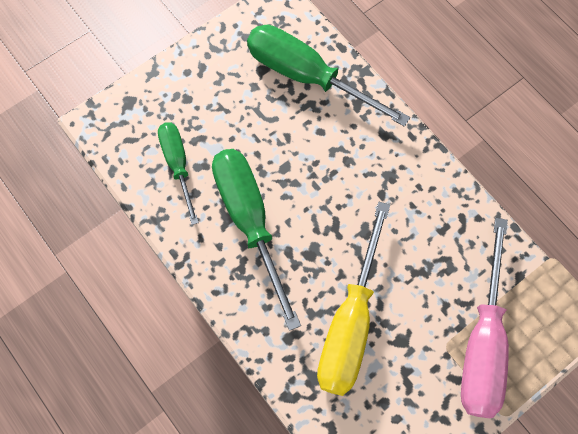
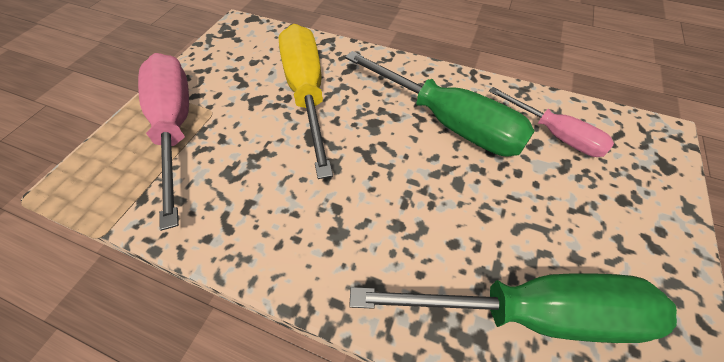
camera: 150 degrees right, 15 degrees down
(178, 165) = (555, 134): green screwdriver -> pink screwdriver

